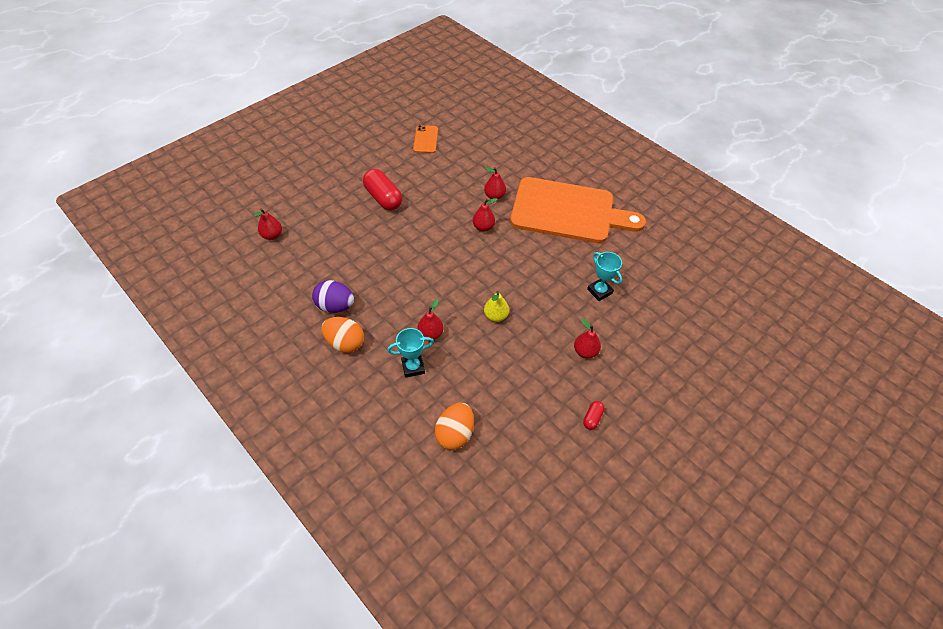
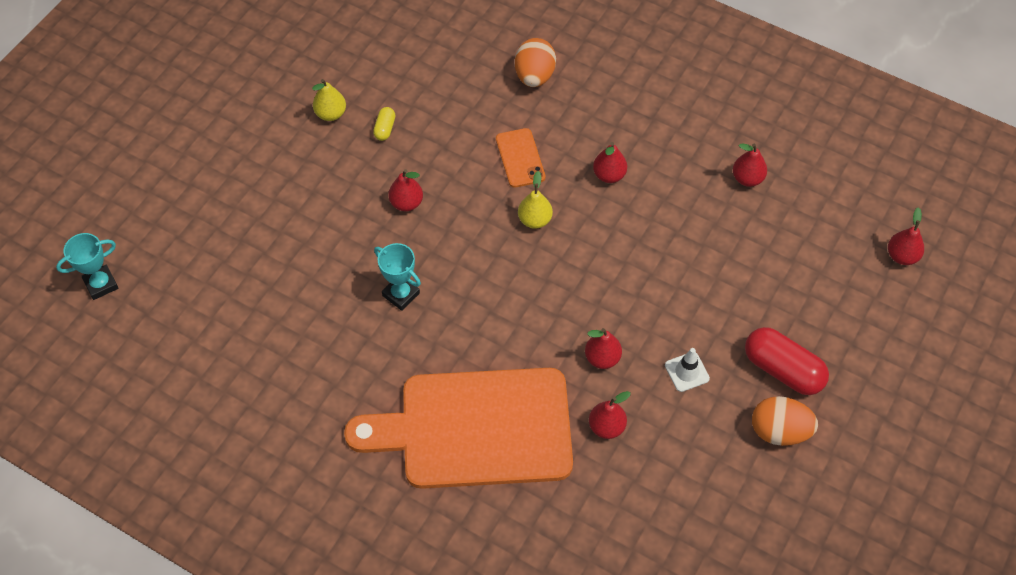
camera: 165 degrees right, 5 degrees up
(335, 306) = (747, 178): purple egg -> red pear
(345, 343) = (707, 137): orange egg -> orange egg (779, 431)
(413, 367) = (612, 131): turquoise trophy -> turquoise trophy (101, 284)
(425, 139) = (781, 528): orange phone -> orange phone (520, 158)
(437, 209) = (687, 372): none -> white traffic cone
(592, 418) = (385, 129): red capsule -> yellow capsule
(636, 445) = (331, 114): none -> yellow pear

